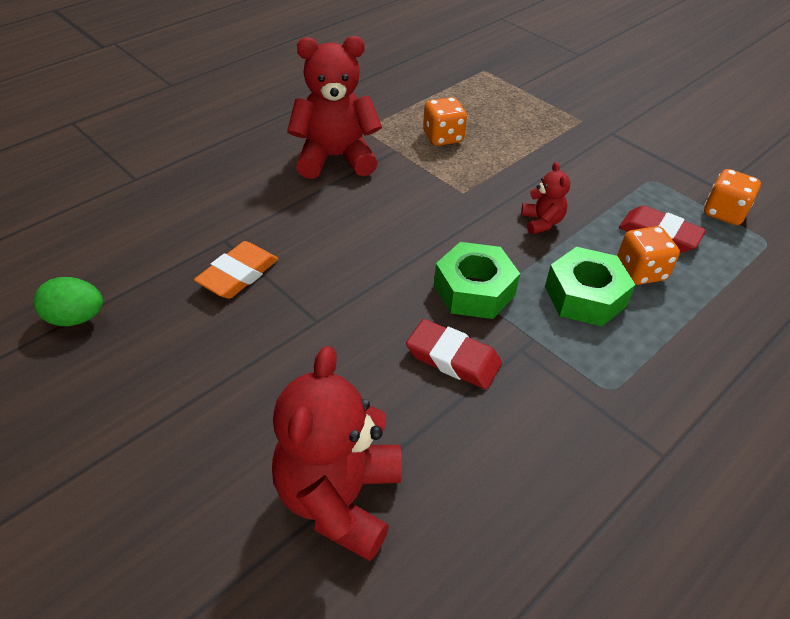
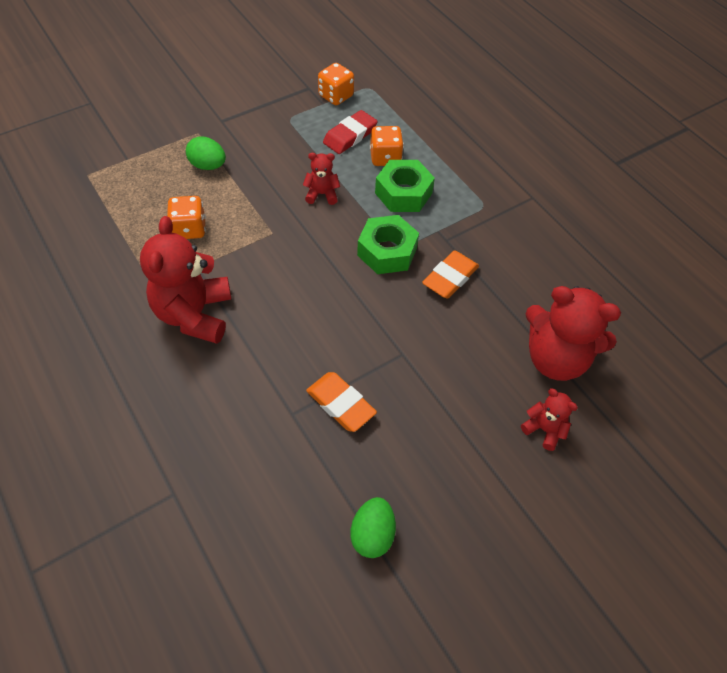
camera: 80 degrees left, 10 degrees up
(213, 485) = (544, 429): none -> red teddy bear
(453, 359) = (450, 278): red eraser -> orange eraser
(537, 134) = (208, 166): none -> green egg

